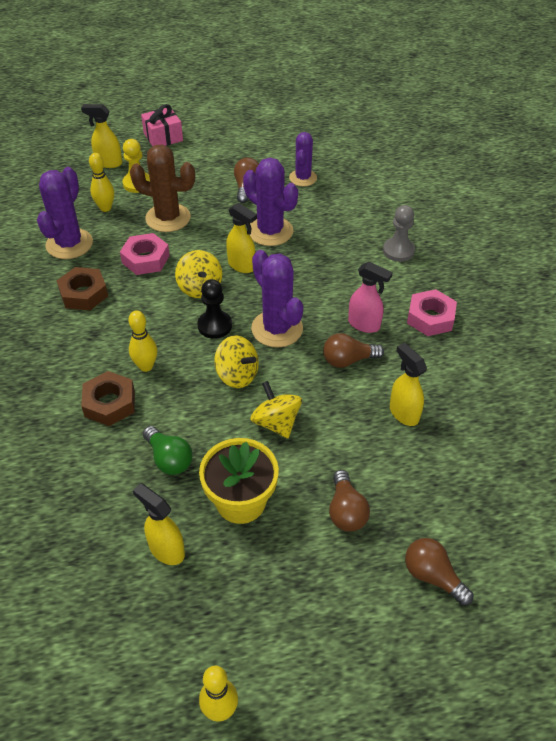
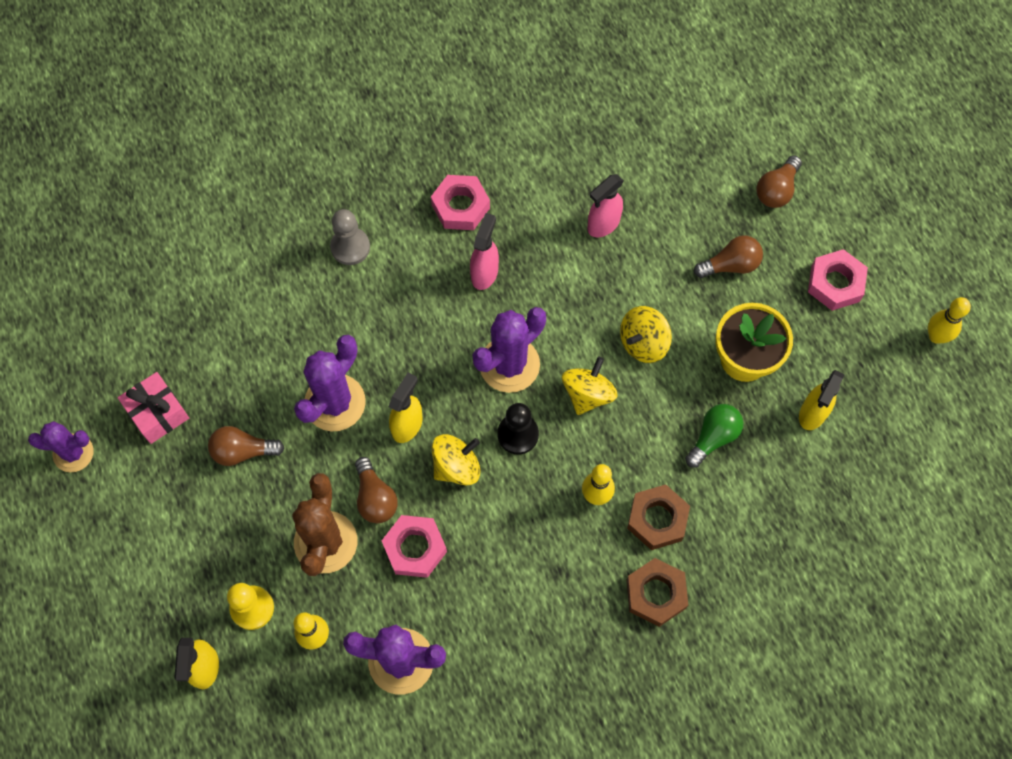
camera: 100 degrees left, 20 degrees up
(84, 294) = (493, 607): brown nut -> brown nut (656, 594)
(163, 137) = (126, 603): pink gift -> pink gift (158, 413)
(303, 178) = (212, 379): purple cactus -> purple cactus (73, 453)
(308, 610) = (835, 283): none -> pink nut
(348, 360) = (542, 284): brown light bulb -> brown light bulb (375, 498)
(403, 413) = (603, 224): yellow spray bottle -> pink spray bottle

